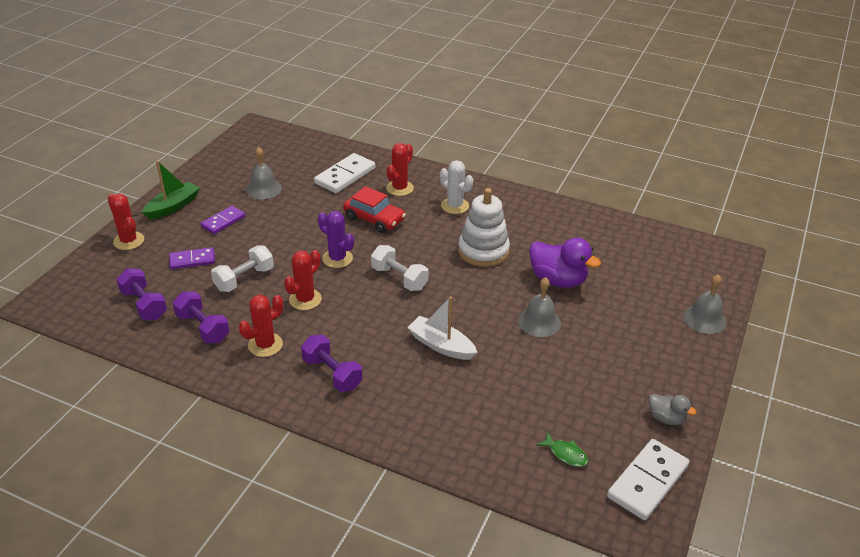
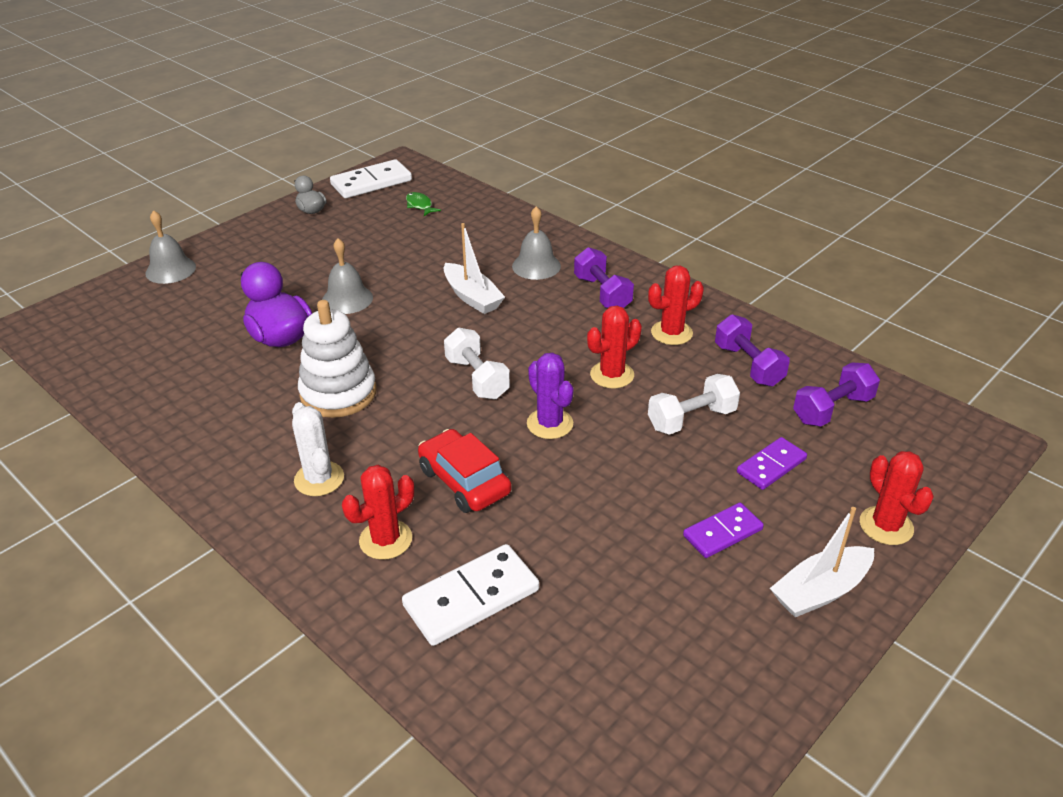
camera: 160 degrees left, 0 degrees up
(144, 305) = (832, 409): purple dumbbell -> purple dumbbell turned 75 degrees clockwise
(173, 207) = (820, 591): green boat -> white boat
(192, 260) = (771, 466): purple domino -> purple domino turned 45 degrees counterclockwise
(263, 189) = (641, 599): grey bell -> grey bell (536, 266)

